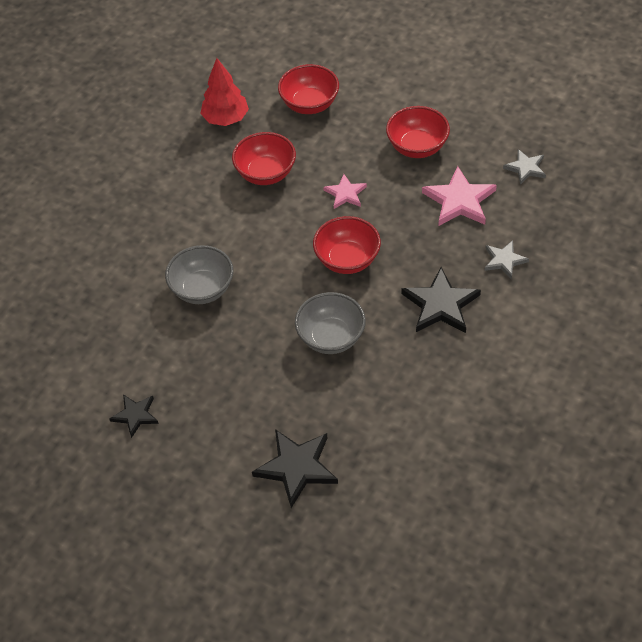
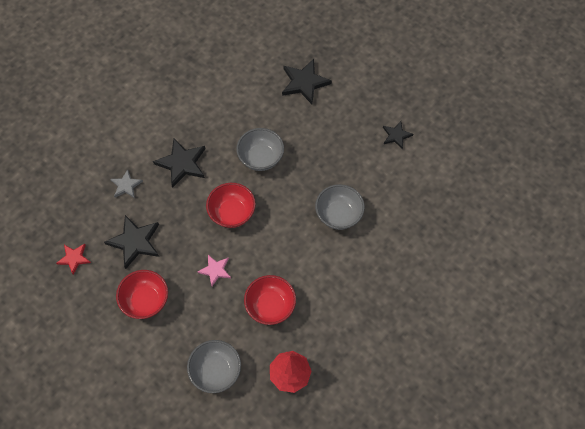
camera: 170 degrees left, 10 degrees up
(309, 104) = (216, 371): red bowl -> grey bowl
(459, 200) = (135, 242): pink star -> black star
(525, 168) = (74, 258): grey star -> red star

